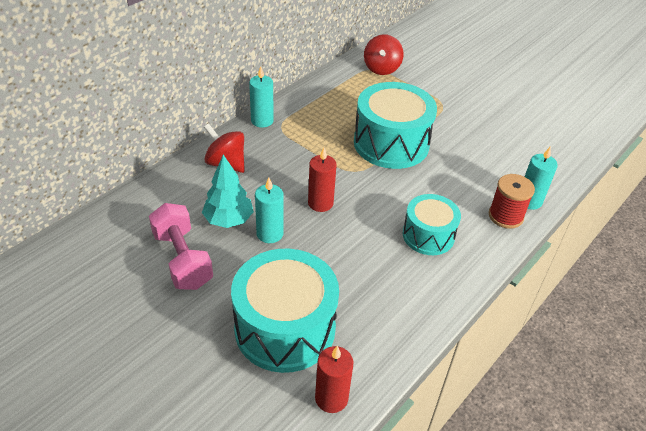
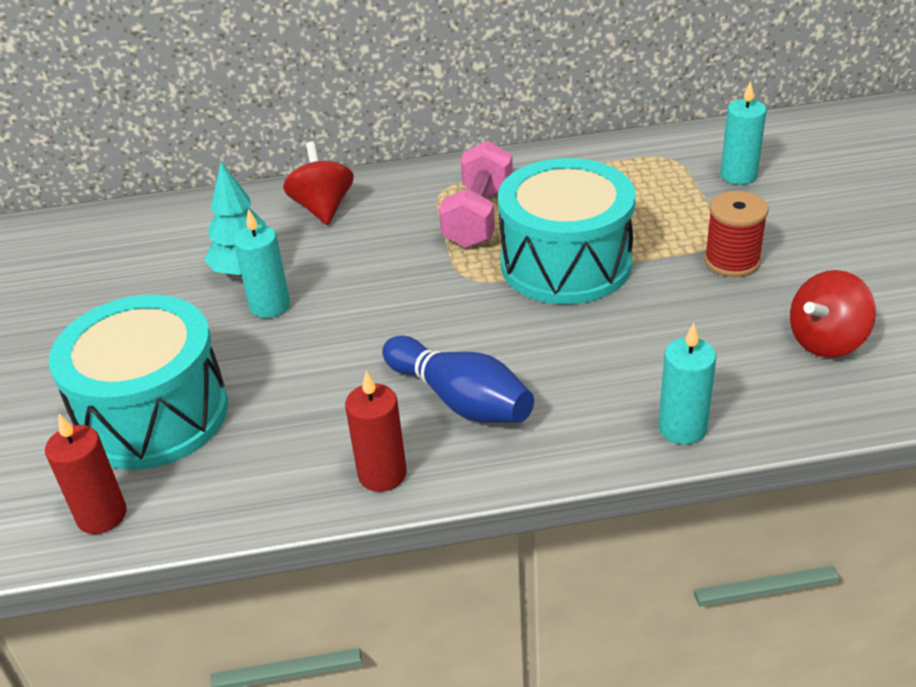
camera: 45 degrees right, 5 degrees down
(182, 259) = (149, 291): pink dumbbell -> pink dumbbell (478, 217)
(262, 121) = (428, 174): turquoise candle -> turquoise candle (738, 175)
(320, 203) = (373, 298): red candle -> red candle (382, 474)
(381, 68) = (685, 161): red spinning top -> red spinning top (826, 341)
(428, 235) = (460, 400): turquoise drum -> blue bowling pin
(505, 216) = (612, 430): red spool -> red spool (732, 261)

